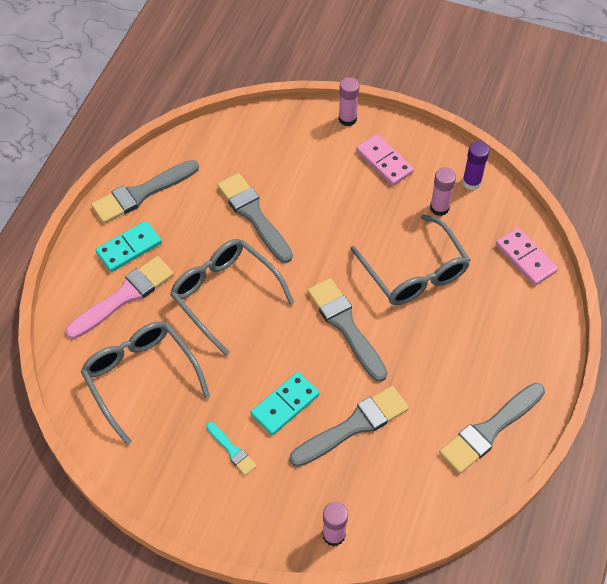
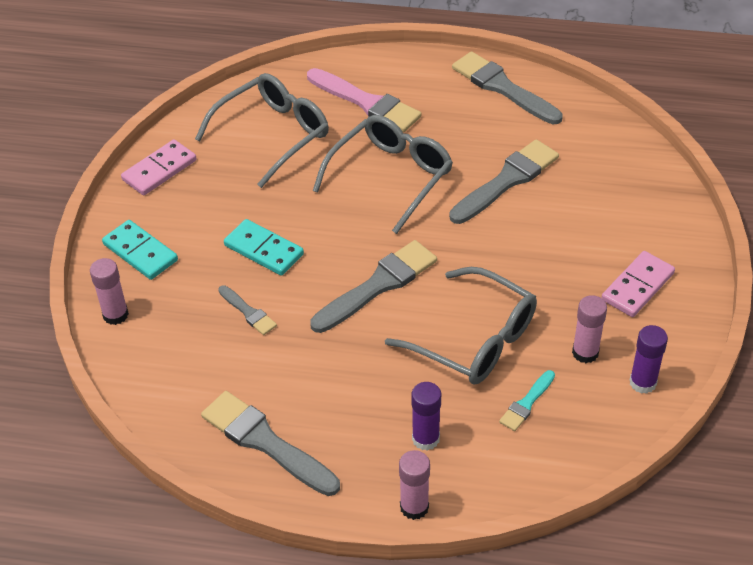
camera: 80 degrees right, 10 degrees down
(129, 248) = (428, 93): turquoise domino -> turquoise domino (140, 252)
(232, 450) = (202, 217): turquoise brush -> turquoise brush (526, 403)
(347, 119) = (692, 240): pink glue stick -> pink glue stick (414, 507)
(353, 426) = (248, 312): grey brush -> grey brush, size x0.51
(414, 272) = (474, 339): grey glasses -> grey glasses turned 105 degrees counterclockwise
(501, 322) = (425, 438): none -> purple glue stick
(525, 258) = (536, 457): pink domino -> pink domino (159, 170)

